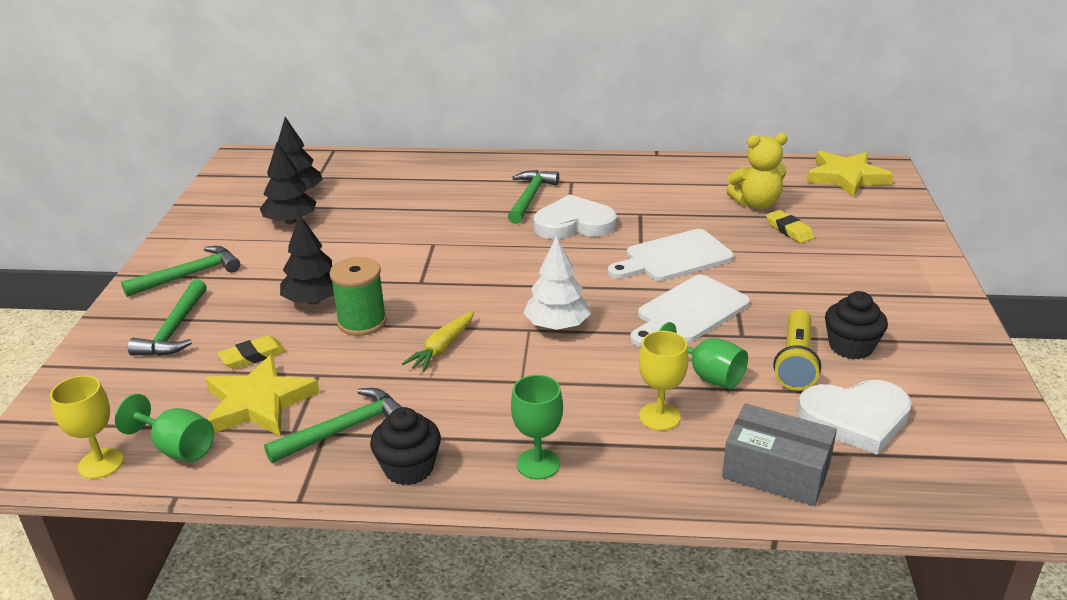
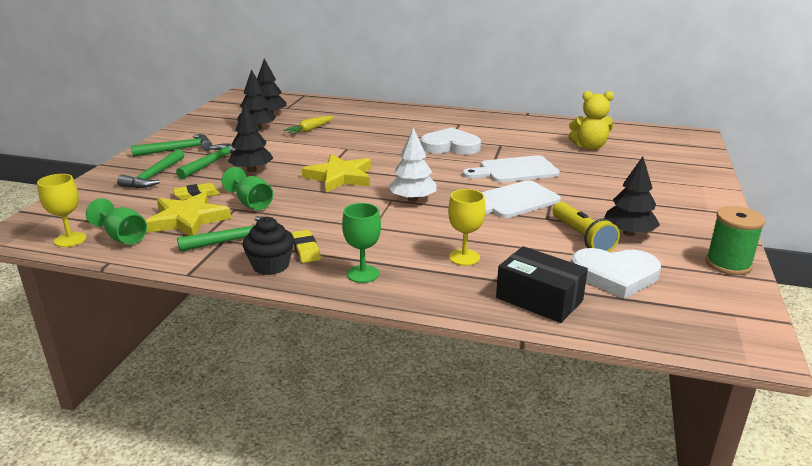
camera: 10 degrees right, 5 degrees down
(362, 322) = (278, 184): green spool -> green spool (728, 264)
(442, 348) = (326, 203): yellow carrot -> yellow carrot (310, 130)
(530, 197) = (426, 130): green hammer -> green hammer (213, 163)
(707, 375) = (510, 238): green goblet -> green goblet (251, 203)
(776, 471) = (539, 299): grey box -> black box
(789, 230) = (608, 163): yellow eraser -> yellow eraser (305, 249)
(795, 362) = (581, 237): yellow flashlight -> yellow flashlight turned 45 degrees counterclockwise
(846, 177) = (665, 138): yellow star -> yellow star (340, 177)
(851, 347) = (628, 233): black cupcake -> black tree

